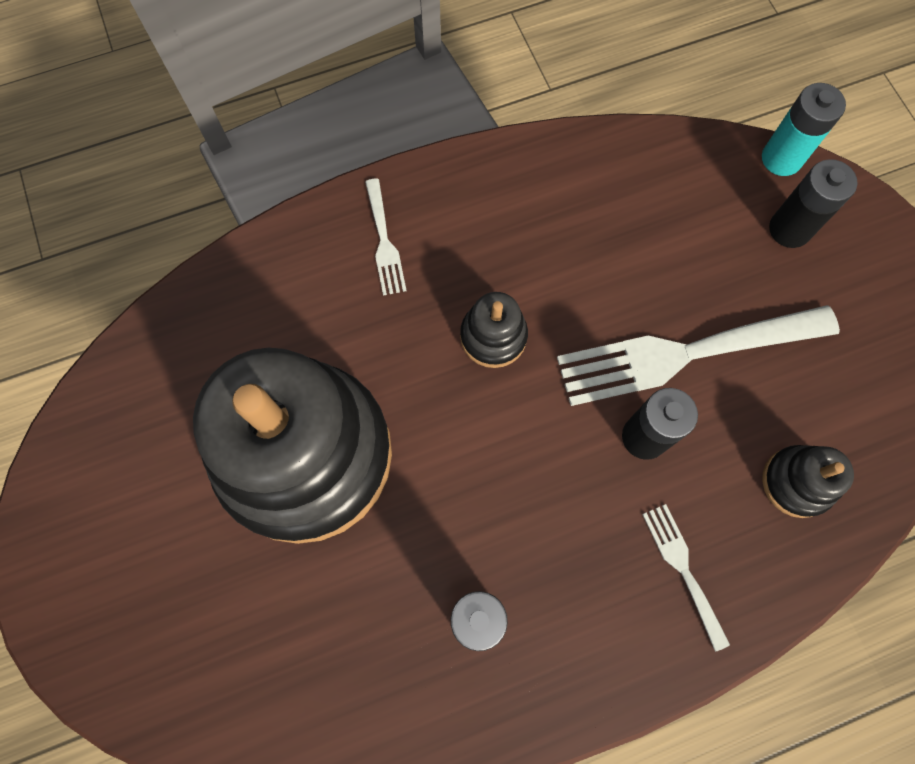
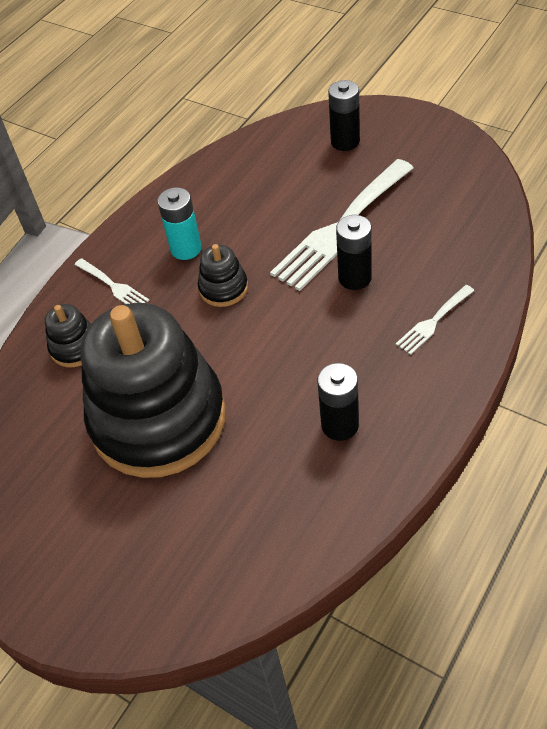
camera: 30 degrees left, 20 degrees down
(683, 569) = (433, 322): white fork -> white fork turned 75 degrees counterclockwise
(781, 159) = (311, 115): turquoise battery -> turquoise battery (186, 249)
(797, 482) = (455, 244): black stacking toy -> black stacking toy (75, 347)

